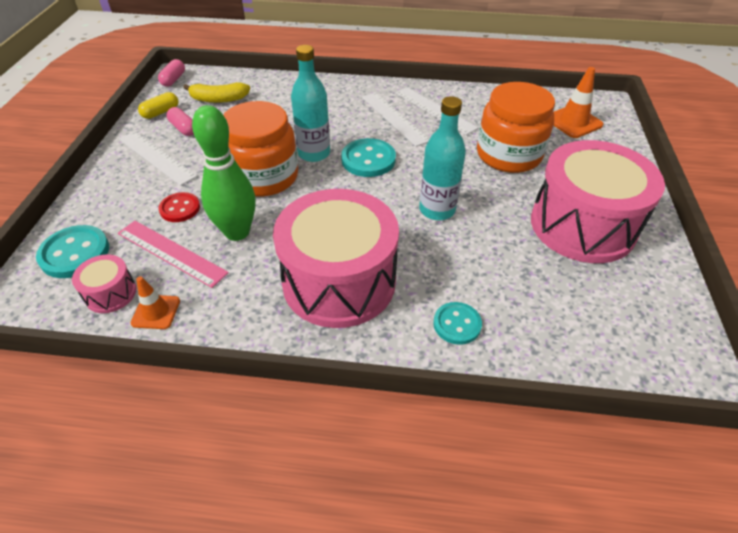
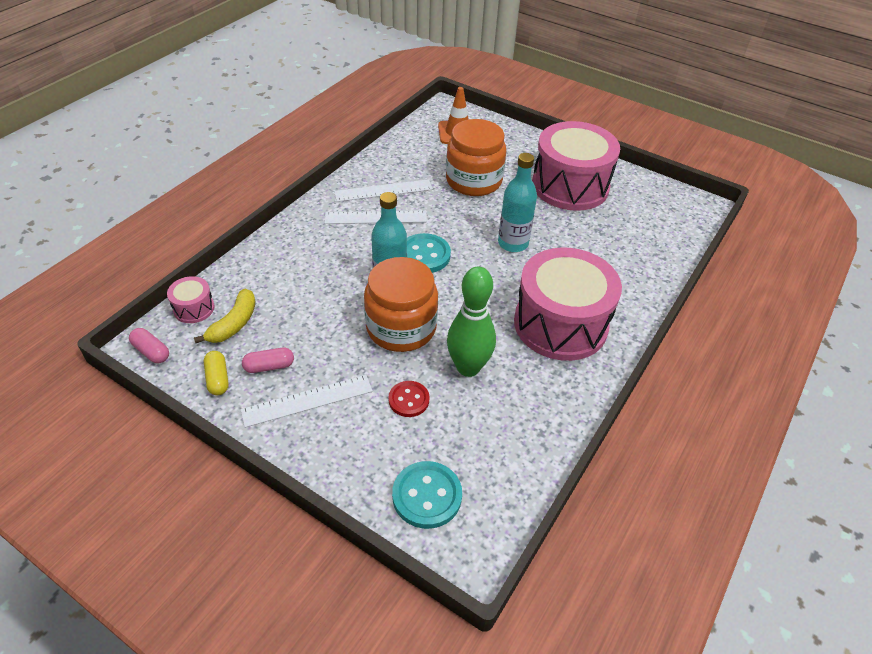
camera: 65 degrees left, 0 degrees up
(111, 293) = (499, 474): pink drum -> pink drum (194, 308)
(156, 312) = (538, 445): orange traffic cone -> none
(171, 252) = (469, 419): pink ruler -> none
(457, 324) = (628, 281): turquoise button -> none

